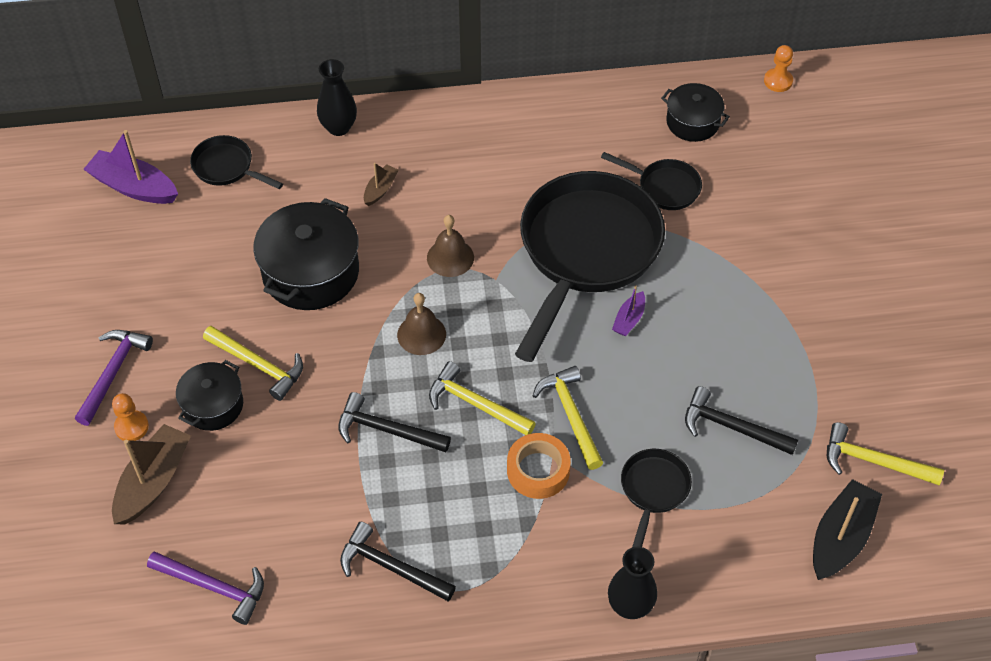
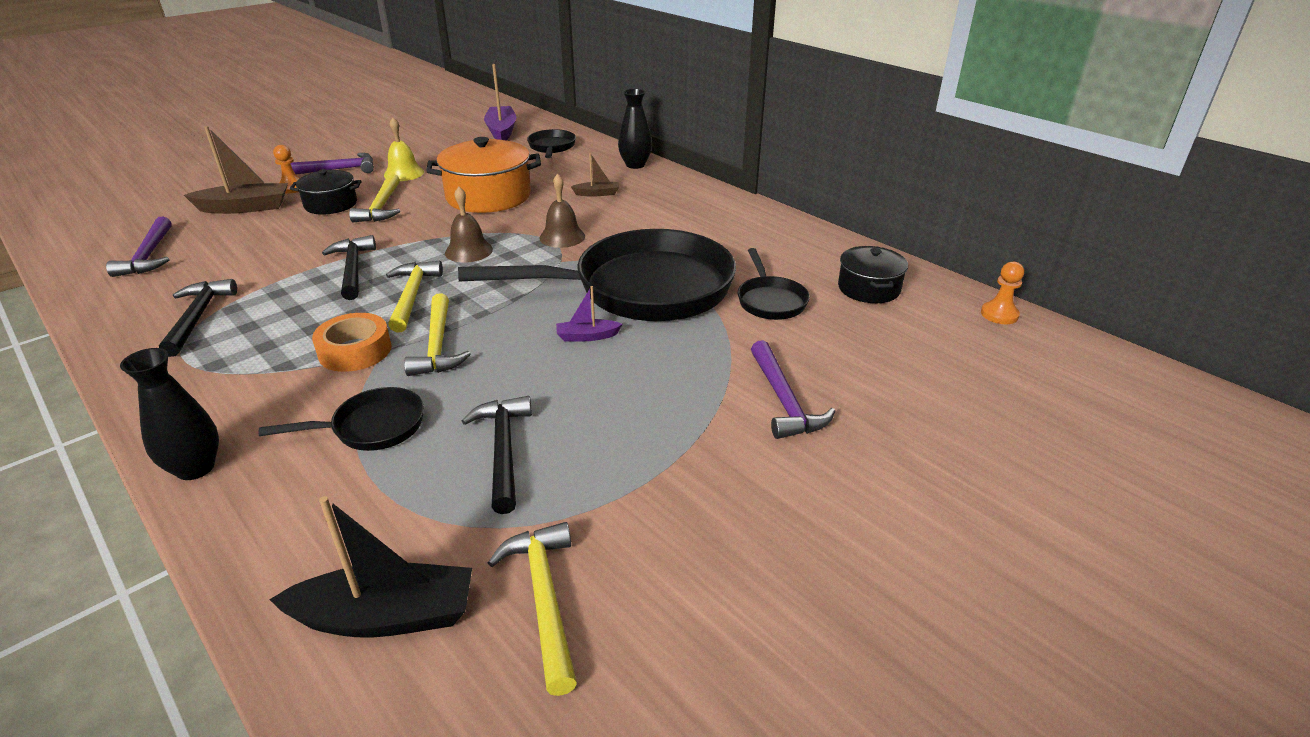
camera: 55 degrees right, 20 degrees down
(181, 317) = (404, 173): none -> yellow bell
(310, 272) = (488, 196): black pot -> orange pot
(571, 415) = (437, 345): yellow hammer -> yellow hammer turned 135 degrees clockwise
(785, 256) = (784, 400): none -> purple hammer

